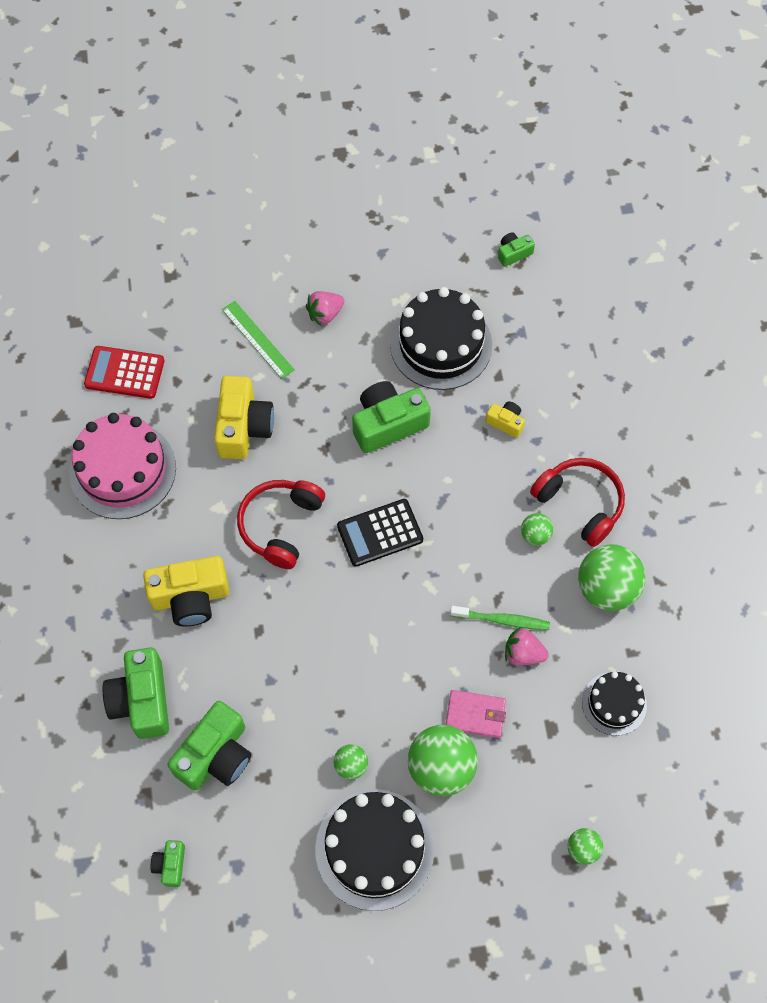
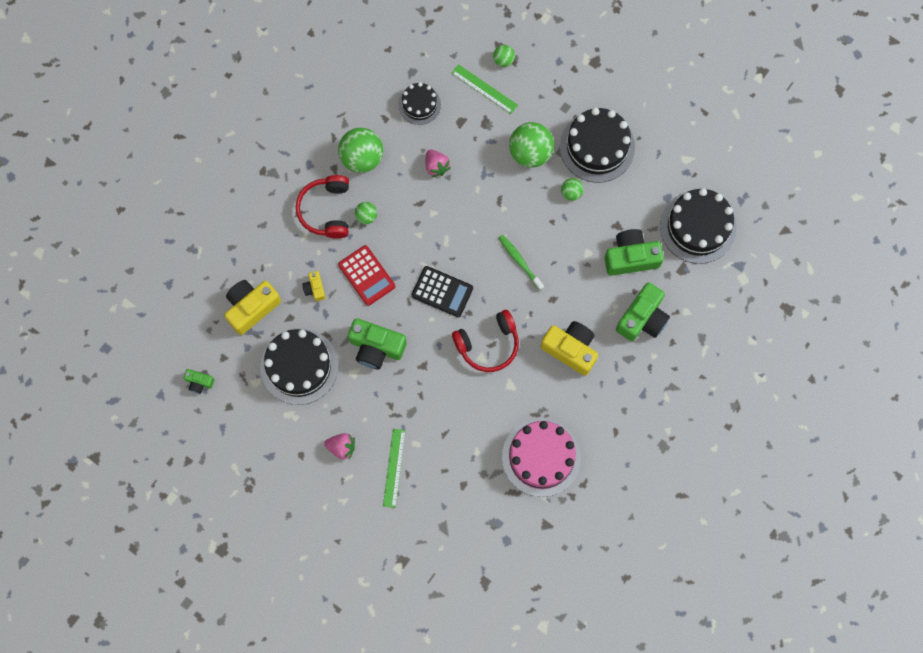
camera: 135 degrees left, 10 degrees up
(124, 373) = (487, 518): red calculator -> red calculator (366, 275)
(170, 865) = (698, 227): green camera -> black cake
(243, 427) = (453, 420): yellow camera -> yellow camera (251, 307)
(475, 715) = (489, 160): pink wallet -> none
(502, 620) = (429, 191): green toothbrush -> green toothbrush (519, 261)
(566, 792) = (484, 89): none -> green ruler

